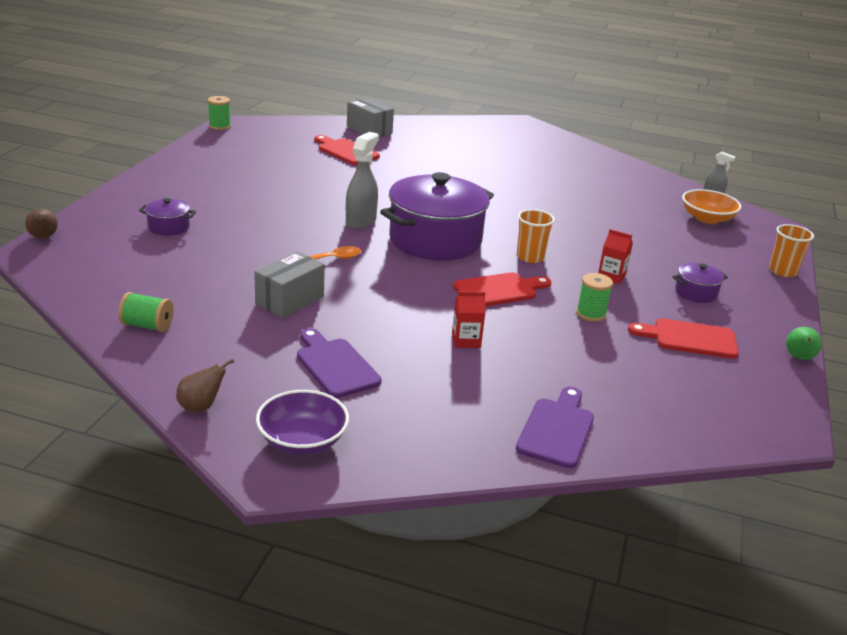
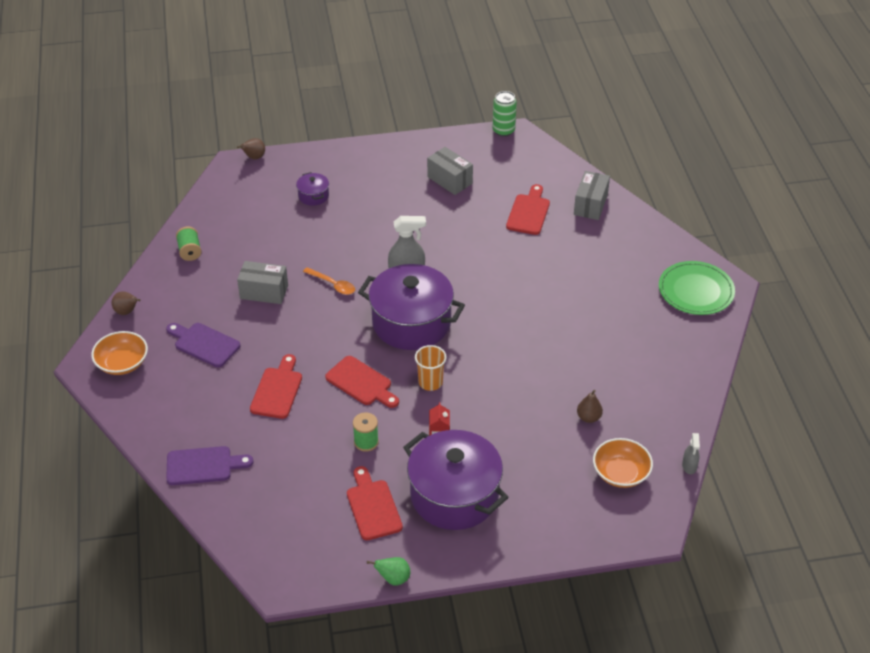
camera: 65 degrees right, 15 degrees up
(220, 126) = (503, 131): green spool -> green can
(252, 164) = (449, 180): none -> grey box
(302, 441) = (122, 363): purple bowl -> orange bowl
(335, 365) = (204, 344): purple cutting board -> purple cutting board turned 90 degrees counterclockwise
(466, 340) = (277, 390): red carton -> red cutting board
(517, 132) = (696, 291): none -> green plate
(632, 209) = (588, 417): none -> brown pear
(696, 293) = (454, 495): purple pot -> purple pot, size x2.34
(782, 271) = (550, 547): orange cup -> none

